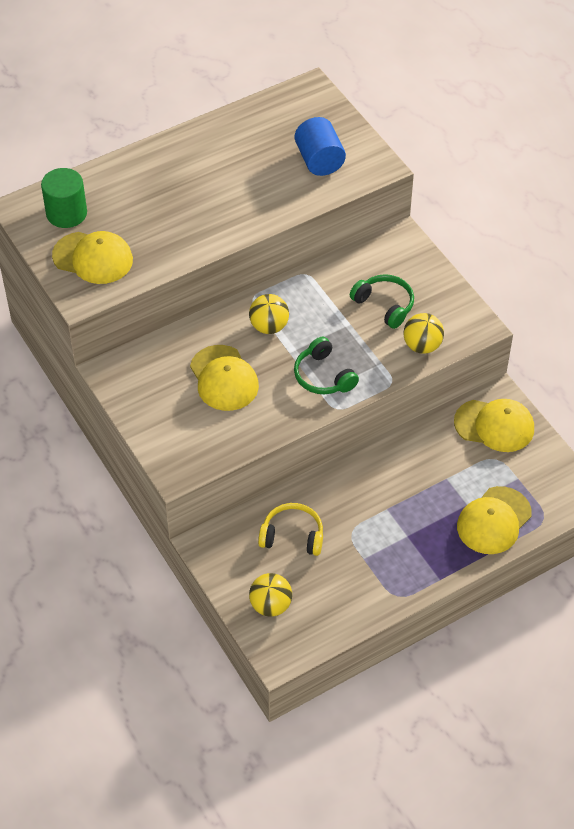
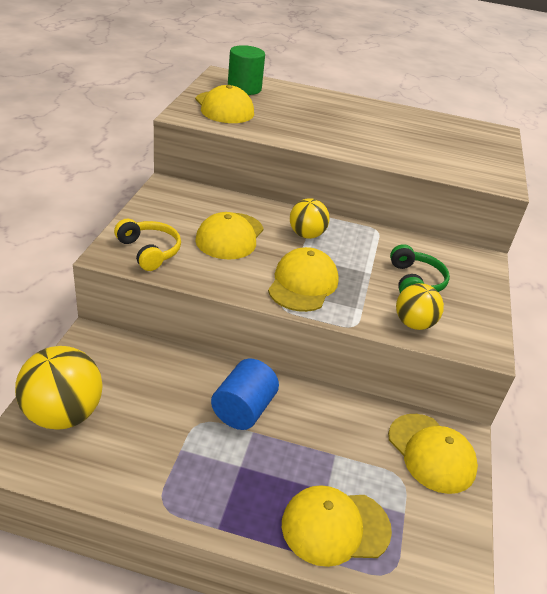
camera: 40 degrees right, 15 degrees down
(270, 605) = (63, 414): yellow ball -> yellow ball, size x1.62
(292, 536) = (155, 385): yellow headphones -> yellow headphones (149, 251)
(319, 160) = (455, 157): blue cylinder -> blue cylinder (243, 409)
(323, 376) = (303, 284): green headphones -> yellow cap

